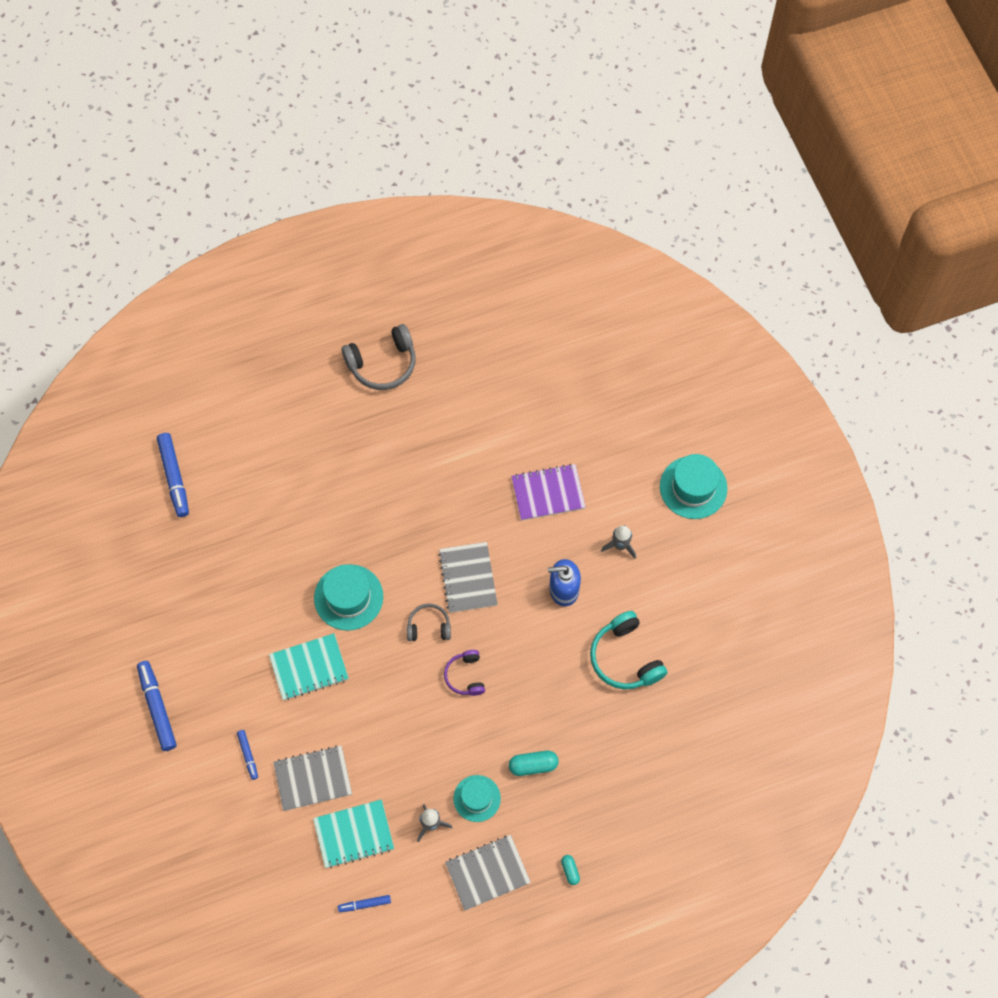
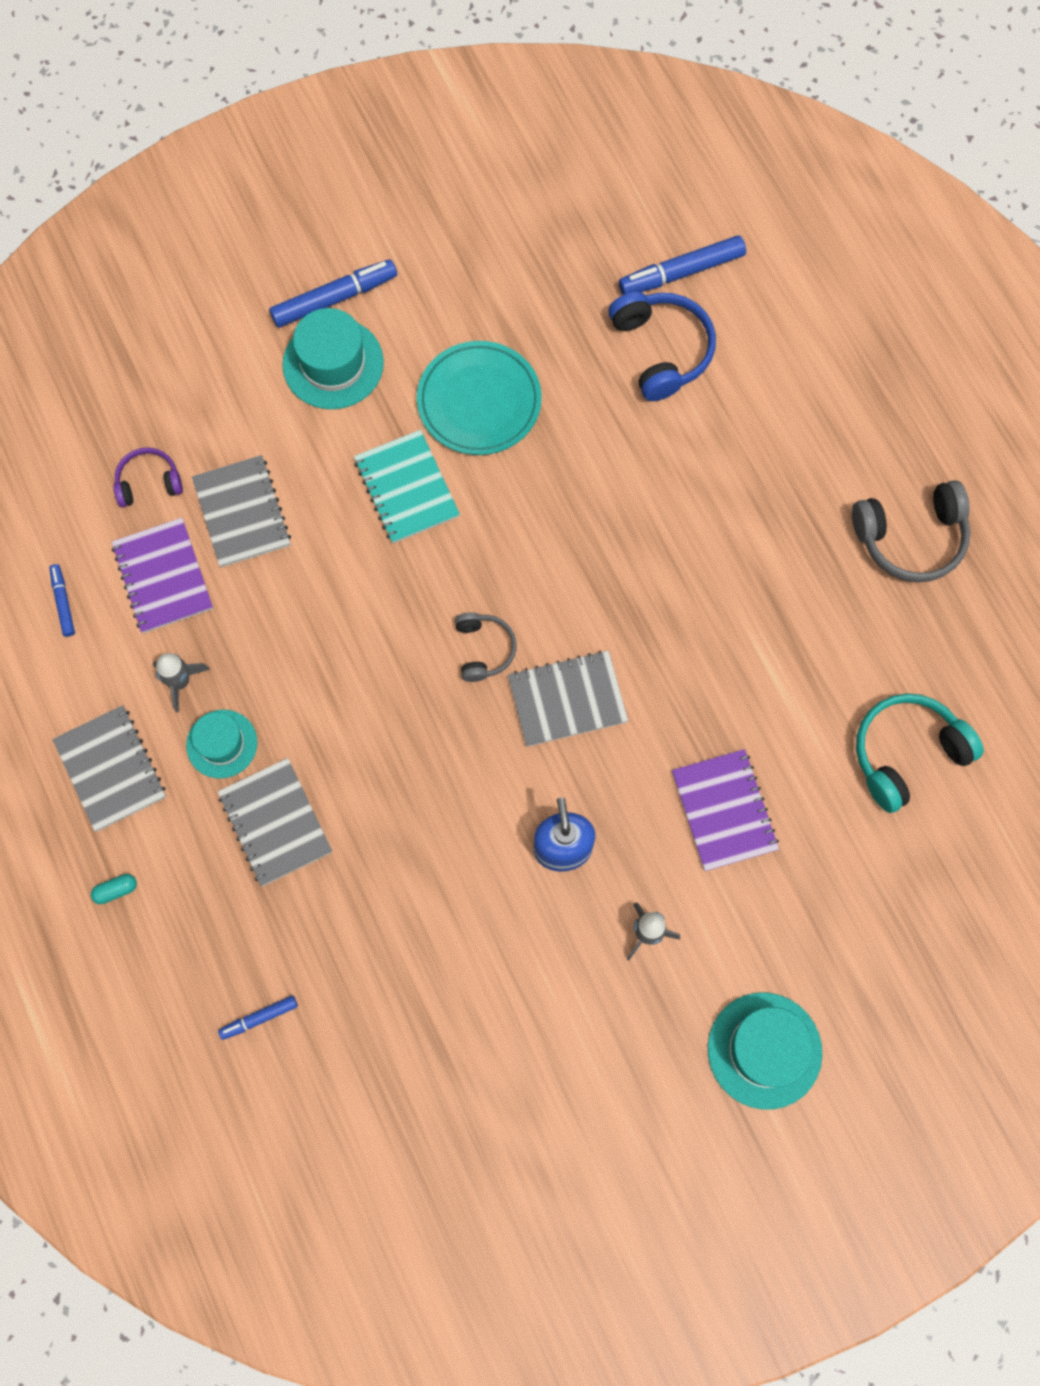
camera: 85 degrees right, 5 degrees up
(230, 496) = (661, 350): none -> blue headphones
(248, 755) = (272, 423): blue marker -> blue marker (259, 1018)
(251, 616) = (479, 401): none -> turquoise plate
(348, 597) = (519, 530): turquoise hat -> turquoise hat (333, 363)
(354, 834) = (163, 577): turquoise notebook -> purple notebook
(382, 364) = (911, 538): grey headphones -> grey headphones turned 75 degrees counterclockwise
(465, 676) = (410, 710): purple headphones -> purple headphones (149, 482)
(533, 765) = (275, 823): turquoise capsule -> grey notebook
(625, 658) = (457, 953): turquoise headphones -> turquoise headphones (906, 753)

